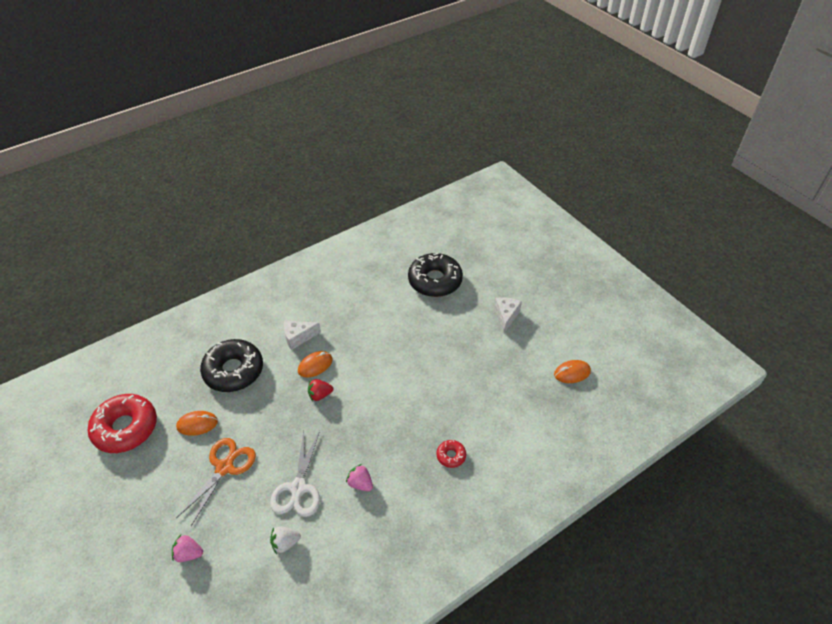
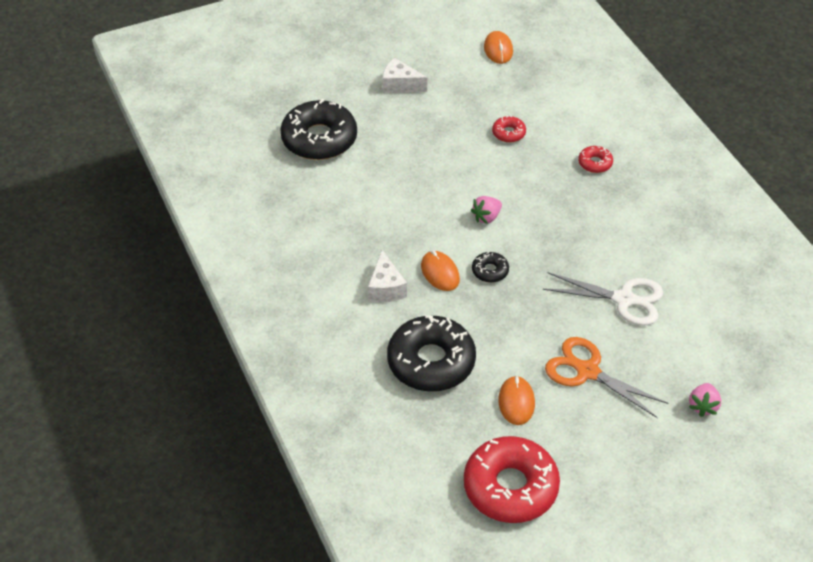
camera: 80 degrees left, 0 degrees up
(285, 543) = (693, 314): white strawberry -> none
(320, 395) = (490, 271): red strawberry -> black donut
(360, 483) = (623, 243): pink strawberry -> pink strawberry (486, 217)
(471, 391) = (508, 133): none -> red donut

